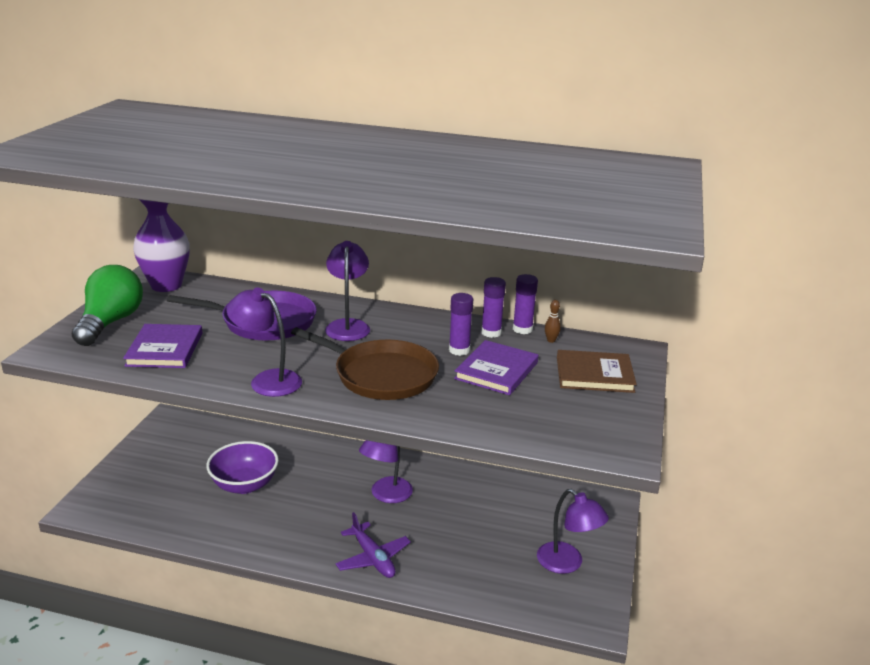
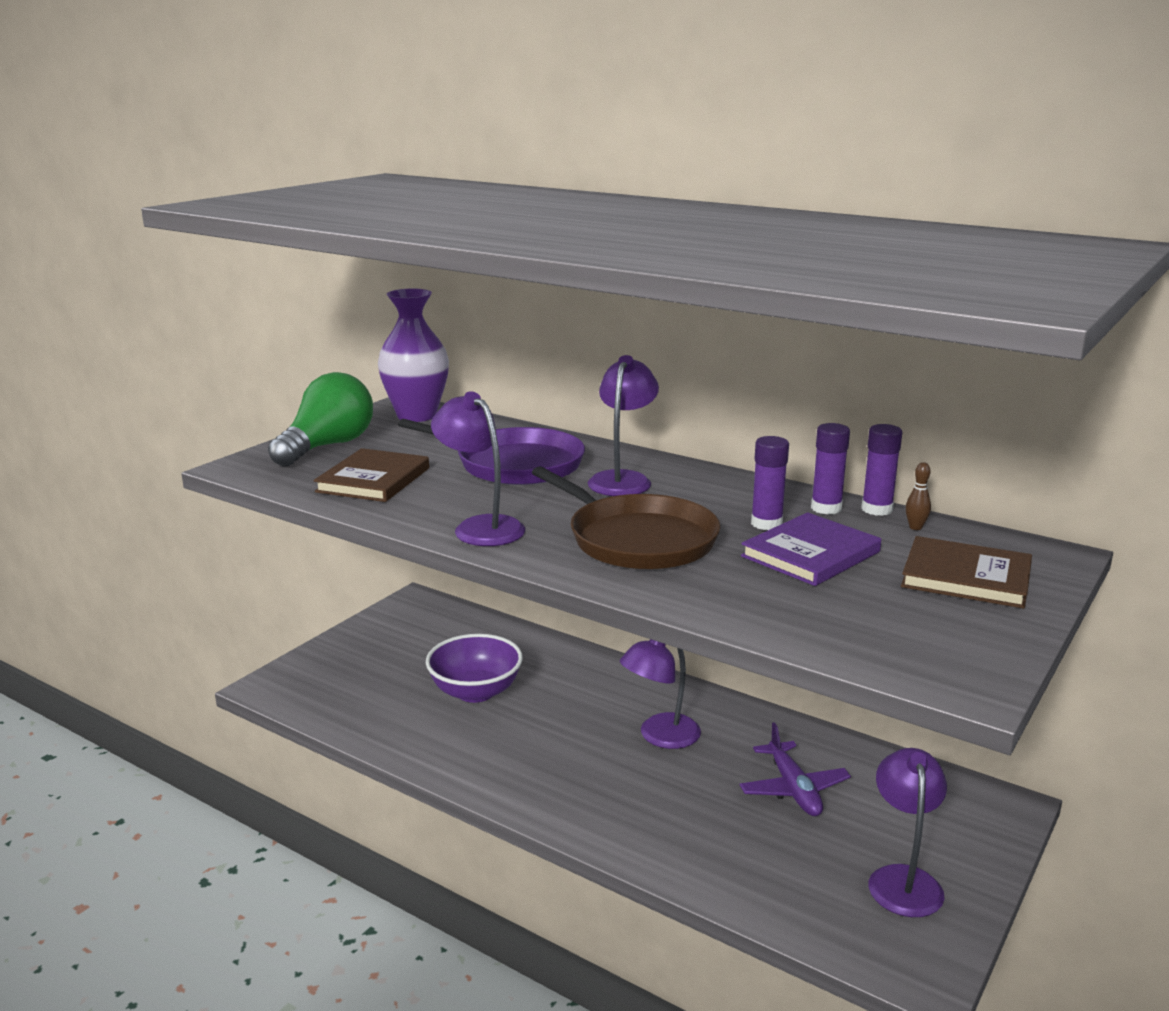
camera: 20 degrees right, 5 degrees down
(164, 349) = (373, 480): purple book -> brown book
(373, 558) = (609, 814): purple plane -> purple plane (793, 789)
(567, 563) = (903, 879): purple lamp -> purple lamp turned 150 degrees counterclockwise

